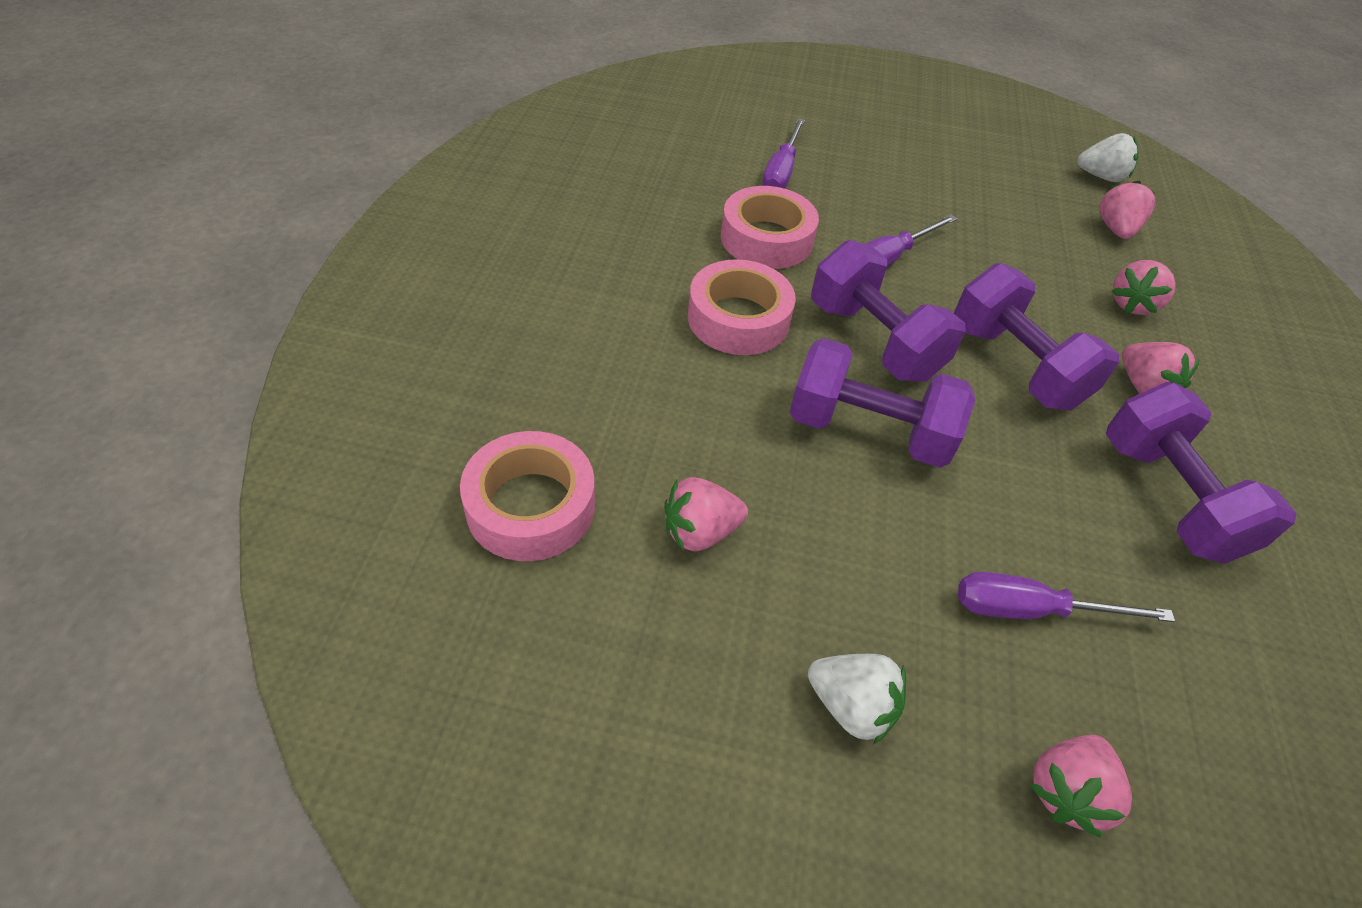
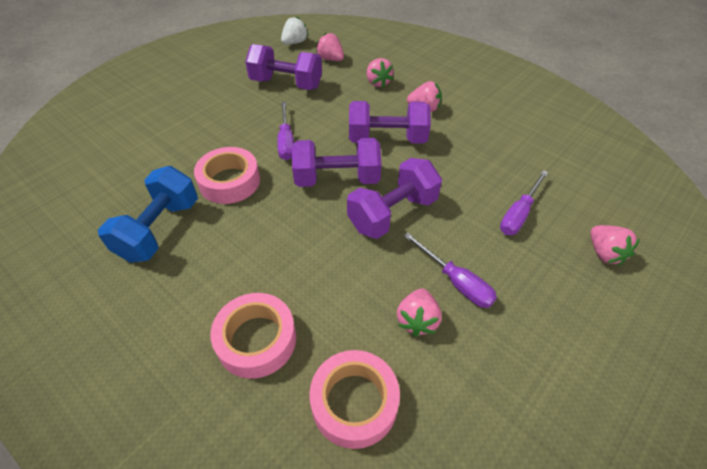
camera: 55 degrees left, 0 degrees up
(642, 218) = (159, 230): none -> blue dumbbell
(738, 319) = (280, 226): pink tape -> pink tape (256, 340)
(781, 172) = (182, 146): purple screwdriver -> purple screwdriver (455, 282)
(851, 706) = (543, 307): white strawberry -> none
(1168, 498) = (484, 137): purple dumbbell -> purple dumbbell (286, 84)

